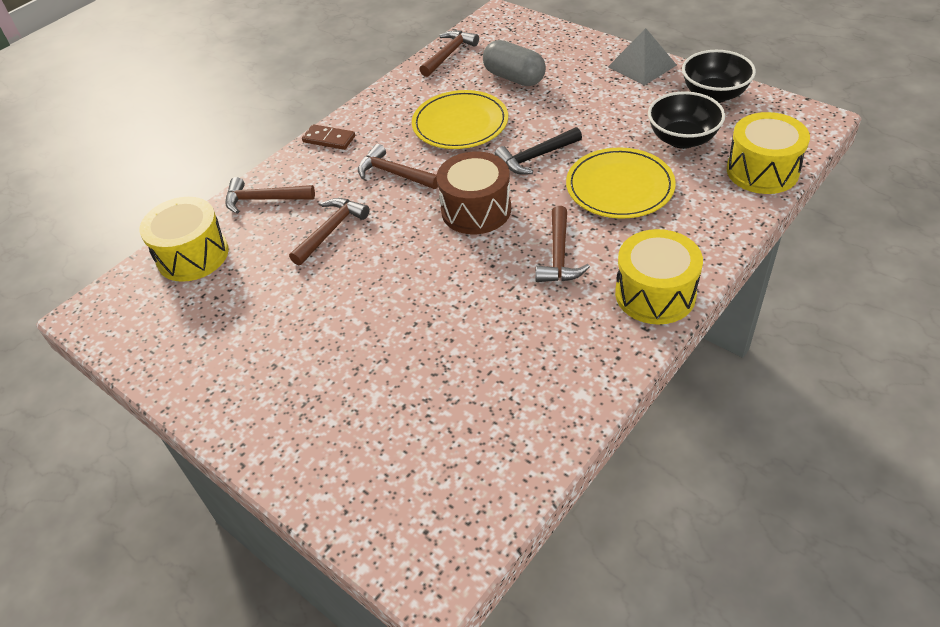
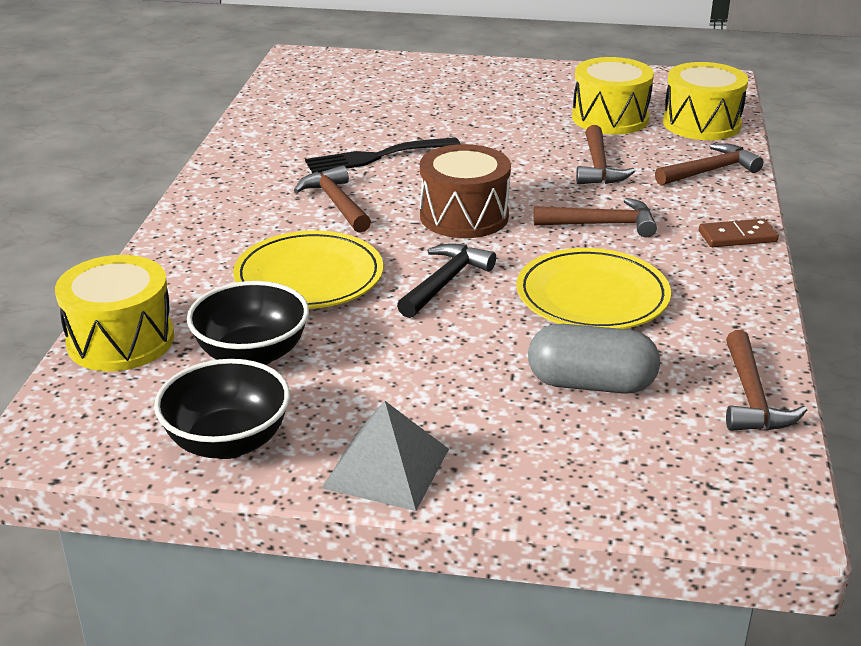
camera: 145 degrees right, 15 degrees down
(488, 306) = (376, 157): none -> black fork
(655, 294) = (216, 199): yellow drum -> yellow drum (610, 118)

